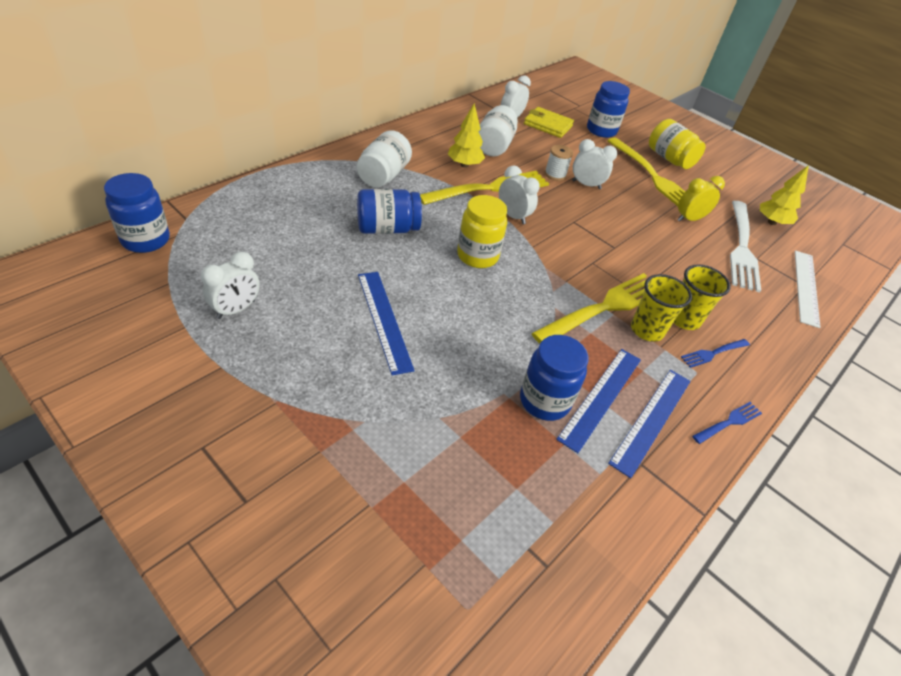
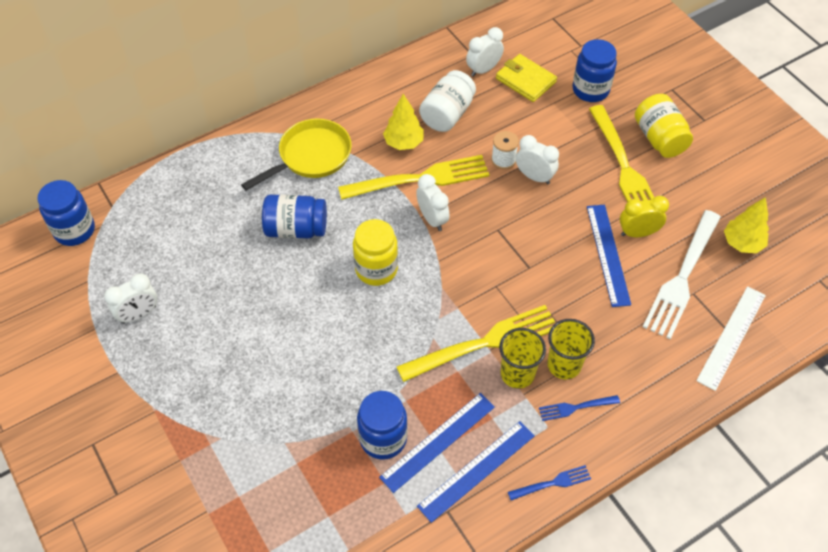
camera: 20 degrees right, 10 degrees up
(383, 176) = (311, 156): white jar -> yellow pan
(384, 320) = (264, 337): blue ruler -> blue ruler (608, 254)

